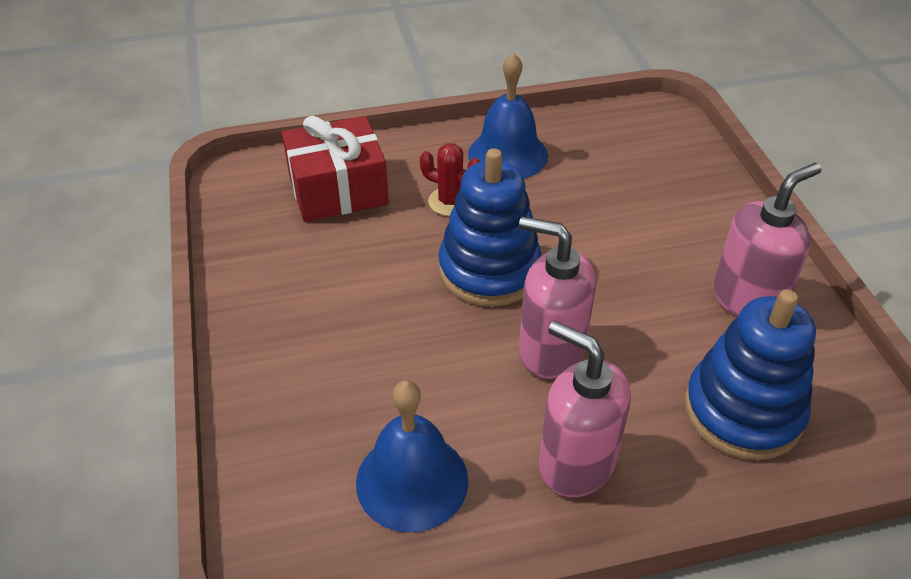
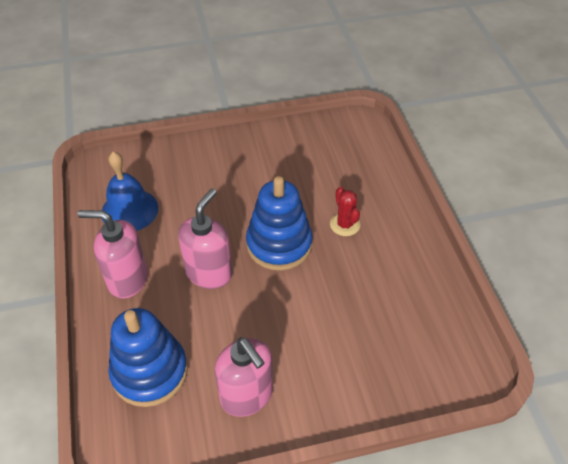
camera: 90 degrees right, 5 degrees up
(338, 189) = (352, 168): red gift -> none
(450, 202) = (345, 224): red cactus -> red cactus turned 45 degrees counterclockwise
(508, 154) = (401, 258): blue bell -> none
(576, 463) = (127, 279): pink soap dispenser -> pink soap dispenser turned 120 degrees counterclockwise

